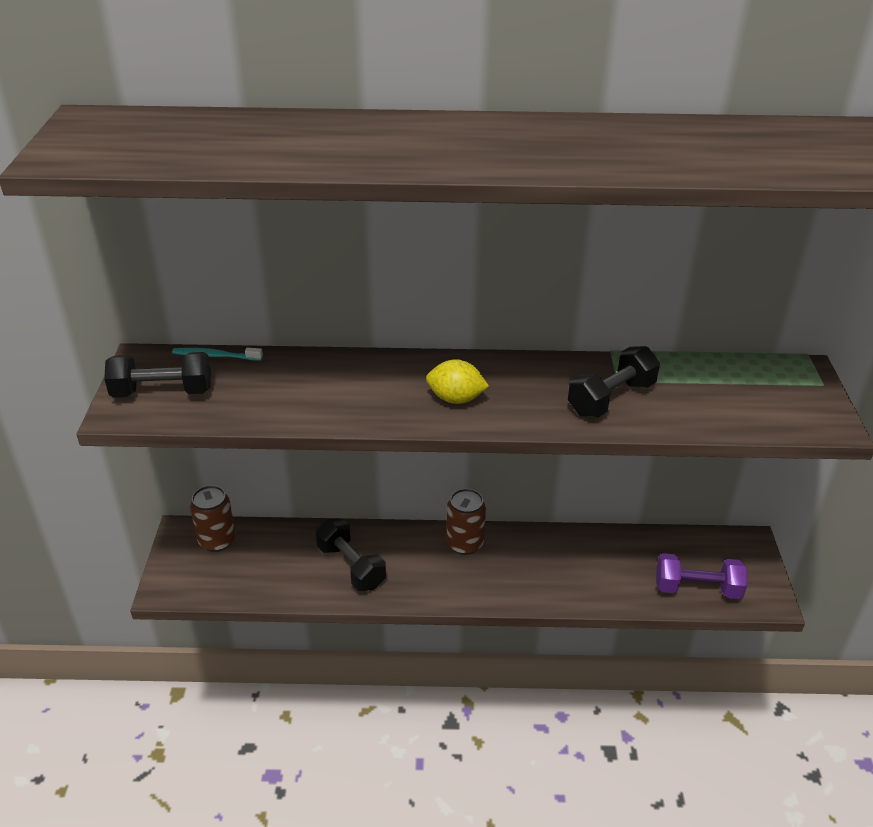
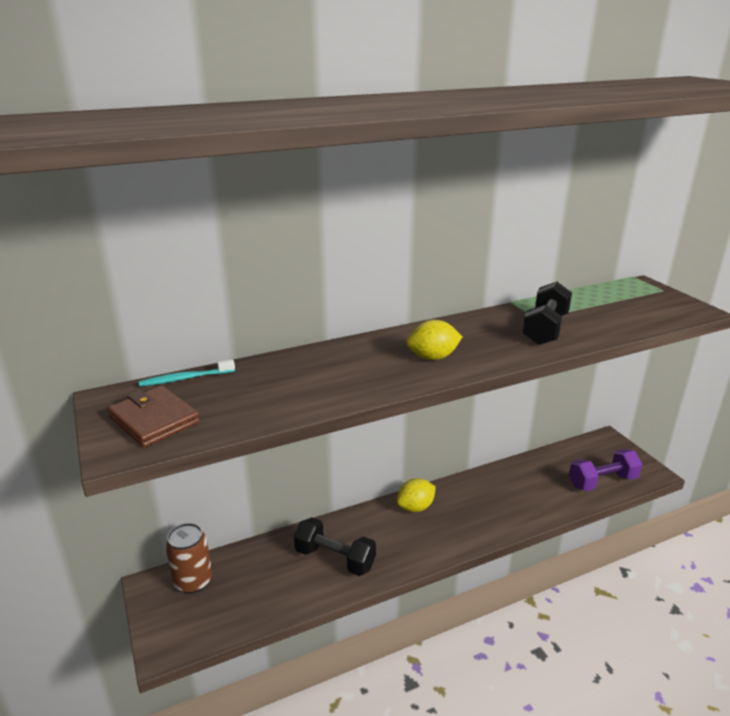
camera: 25 degrees left, 10 degrees down
(162, 392) = (154, 420): black dumbbell -> brown wallet
(464, 543) = (415, 507): brown can -> yellow lemon

